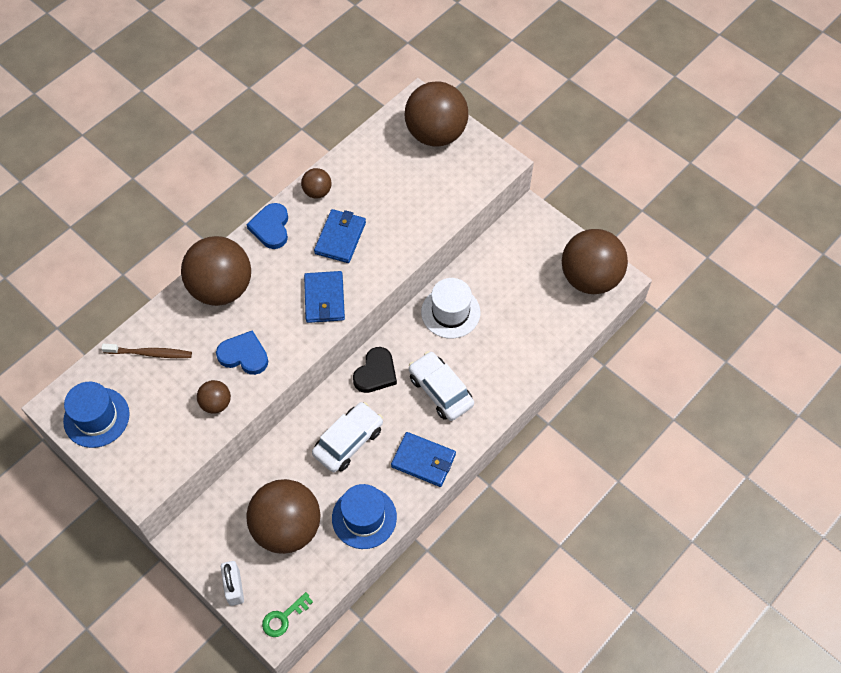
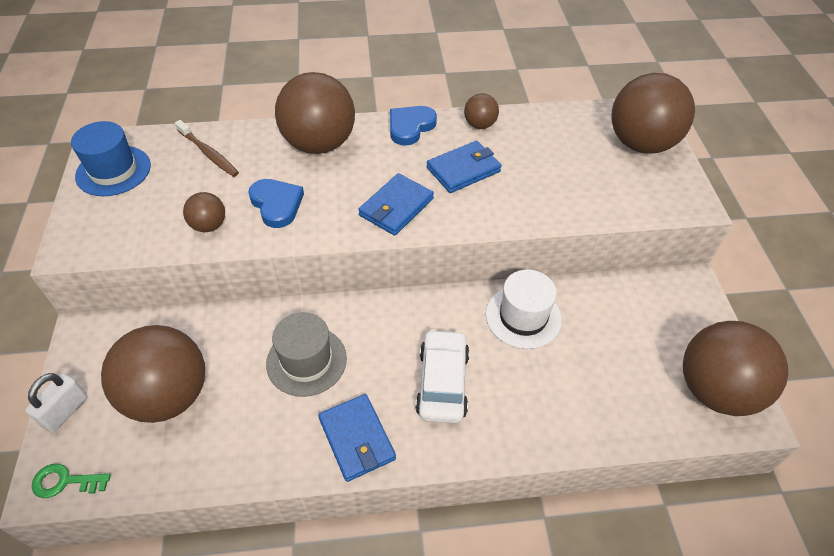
camera: 40 degrees right, 10 degrees down
(348, 441) = (306, 361): white car -> grey hat
(364, 517) = (242, 447): blue hat -> none
(376, 373) = (396, 319): black heart -> none

